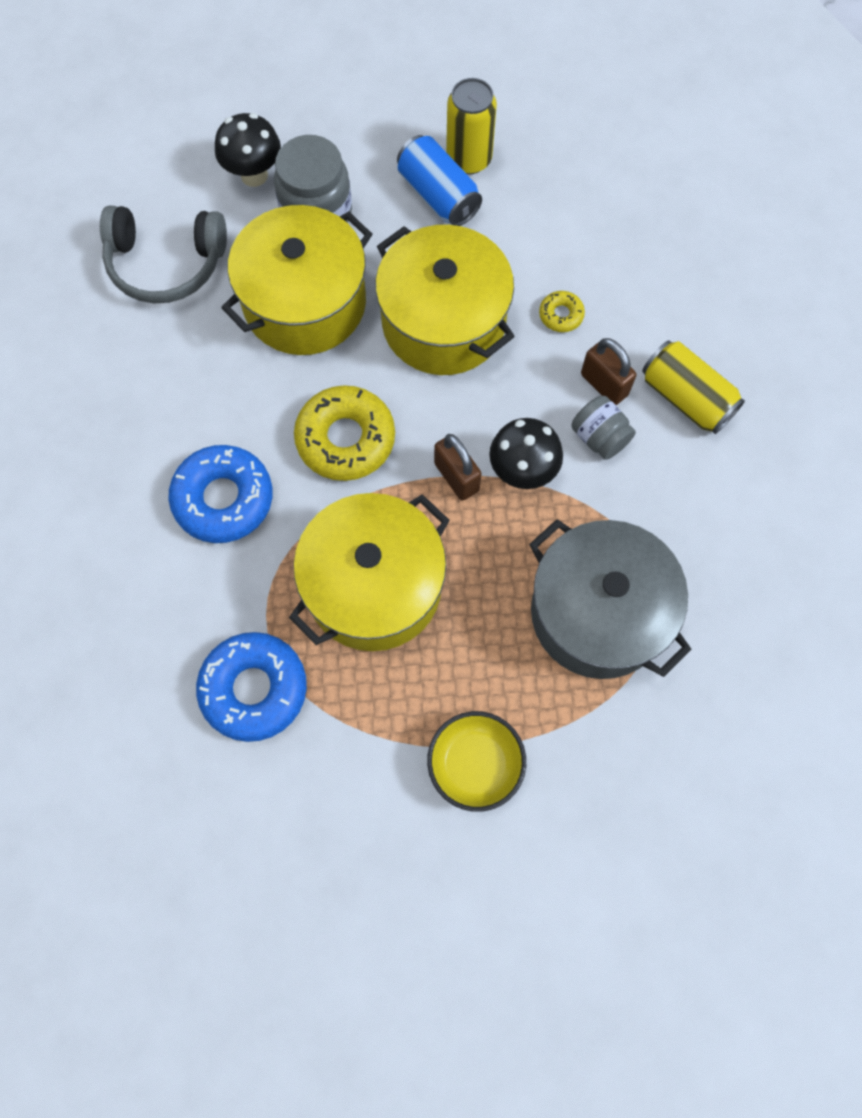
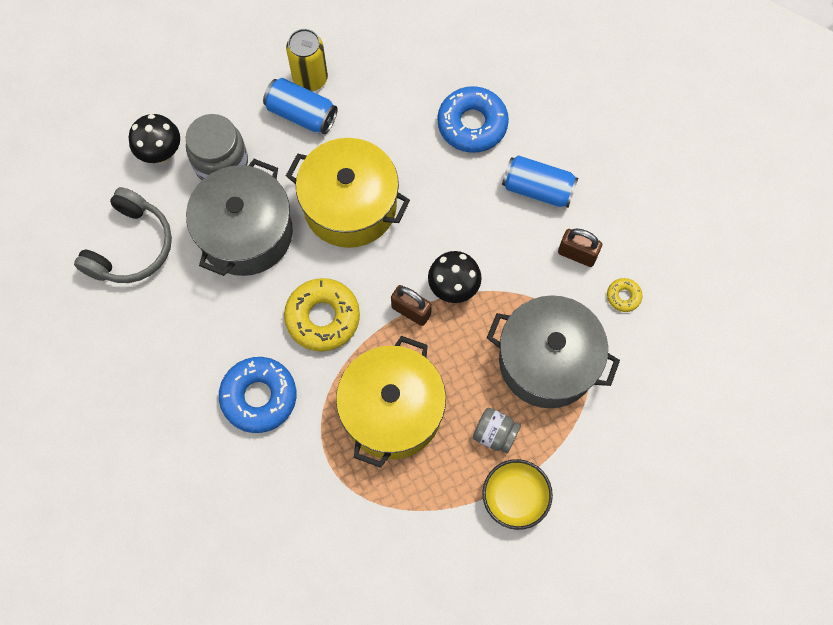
camera: 25 degrees left, 0 degrees up
(166, 264) = (131, 246): grey headphones -> grey headphones turned 45 degrees counterclockwise
(254, 689) = (346, 516): blue donut -> blue donut (472, 124)
(305, 303) = (246, 233): yellow pot -> grey pot
(561, 315) = (428, 166): yellow donut -> yellow donut (623, 296)
(599, 437) = (493, 241): grey jar -> grey jar (495, 434)
(604, 385) = (479, 203): brown padlock -> brown padlock (577, 254)
(686, 398) = (537, 189): yellow can -> blue can

